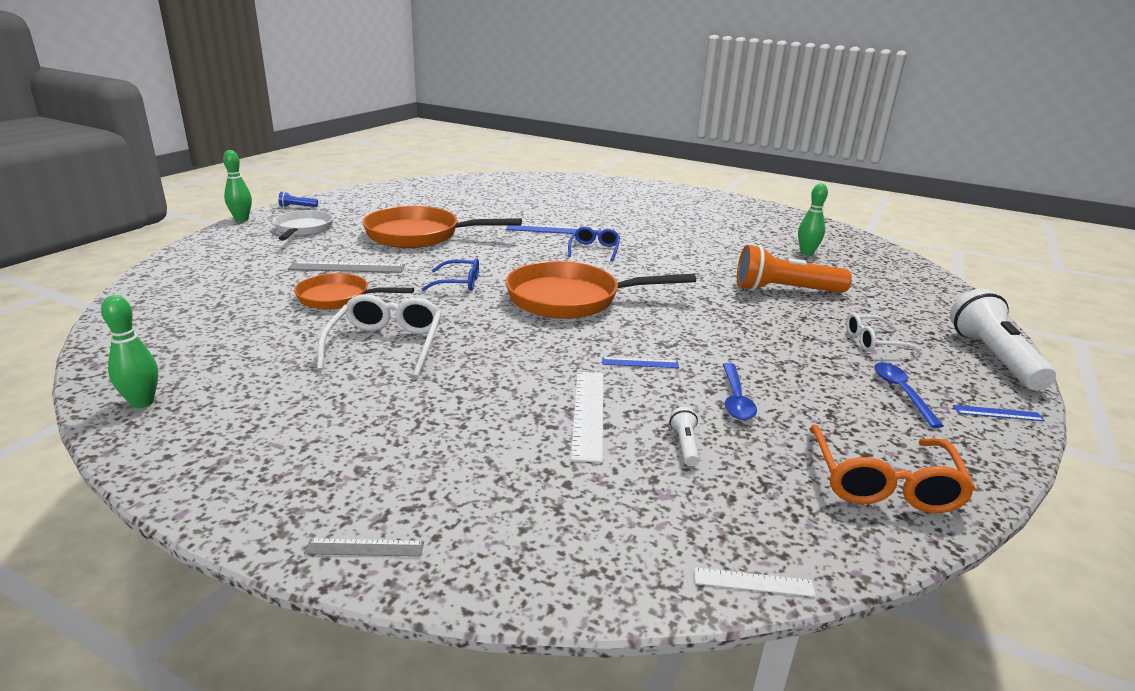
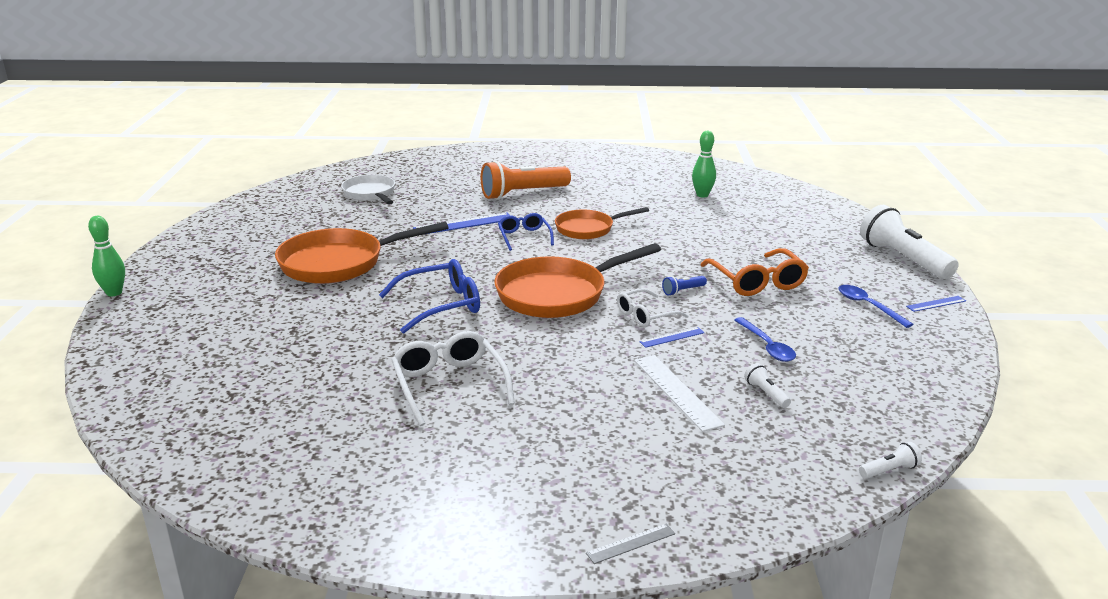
camera: 25 degrees left, 0 degrees up
(142, 402) = (297, 506): green bowling pin -> none
(297, 207) = (158, 261): blue flashlight -> blue flashlight (683, 291)
(303, 229) = (204, 287): white pan -> white pan (370, 194)
(339, 298) = (345, 352): orange pan -> orange pan (588, 229)
(347, 267) = (311, 318): grey ruler -> none
(458, 283) = (440, 305): blue glasses -> blue glasses, size x1.58
(753, 582) = (889, 470): white ruler -> white flashlight
(785, 291) = (718, 238): orange flashlight -> orange flashlight (523, 194)
(874, 342) = (819, 269): white glasses -> white glasses (646, 315)
(883, 482) = (907, 377): orange glasses -> orange glasses (756, 281)

